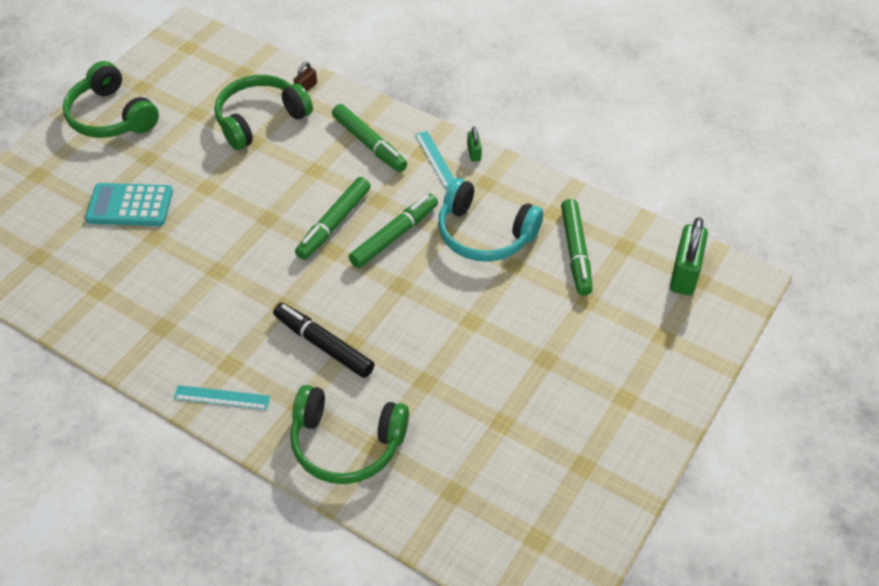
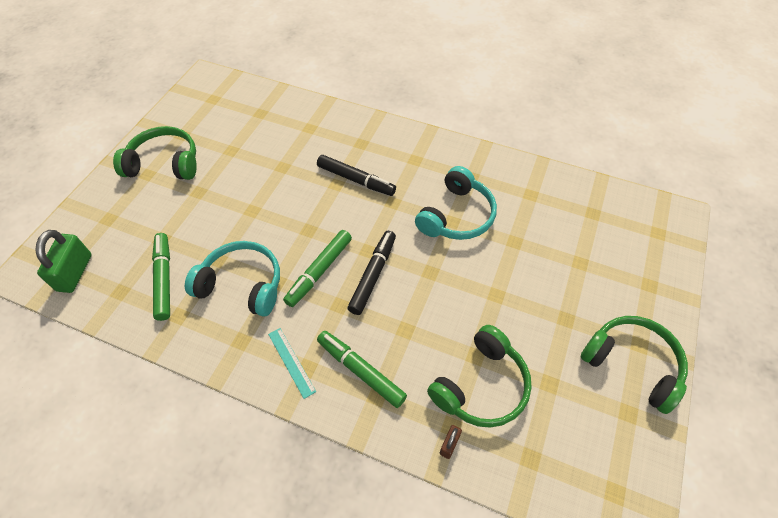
camera: 170 degrees right, 5 degrees up
(130, 206) = (551, 266): turquoise calculator -> none
(208, 277) = (456, 215): none -> turquoise headphones
(222, 397) = (412, 141): turquoise ruler -> none
(334, 224) = (373, 275): green marker -> black marker
(346, 443) = (327, 127): green headphones -> green headphones (164, 163)
(474, 153) = (253, 376): green padlock -> none

